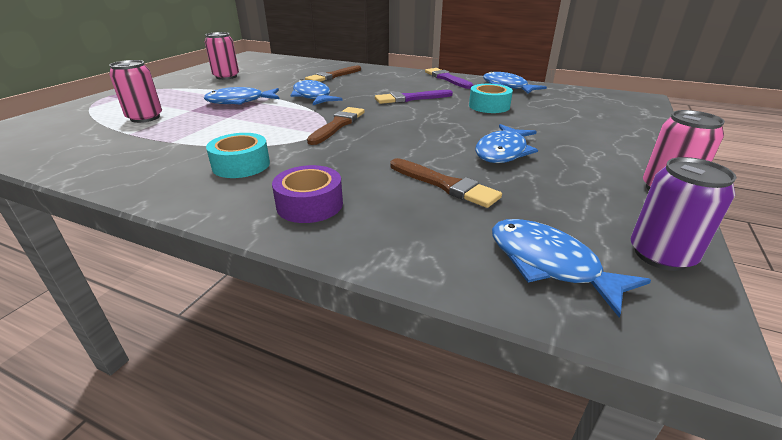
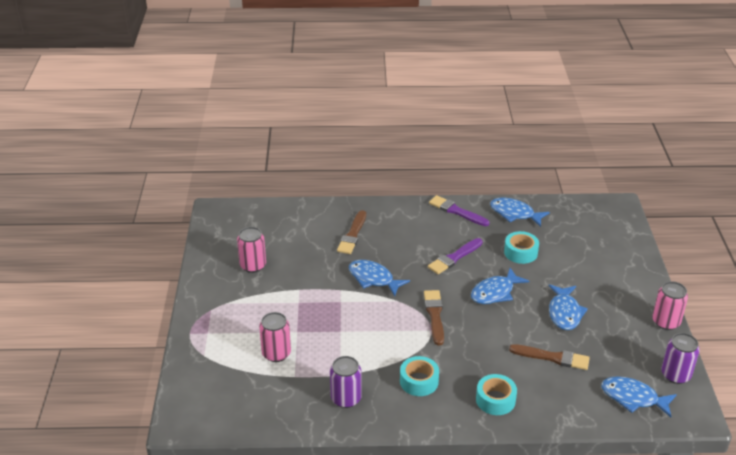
camera: 25 degrees left, 5 degrees up
(141, 159) = (346, 398): none -> purple can
(240, 101) = (322, 306): blue fish -> blue fish (495, 292)
(310, 204) = (495, 400): purple tape -> turquoise tape

